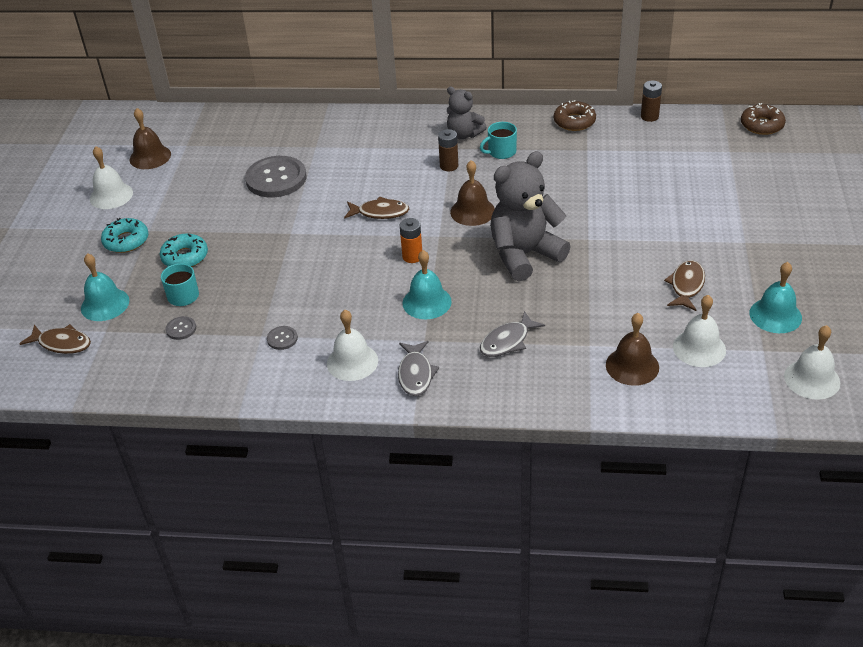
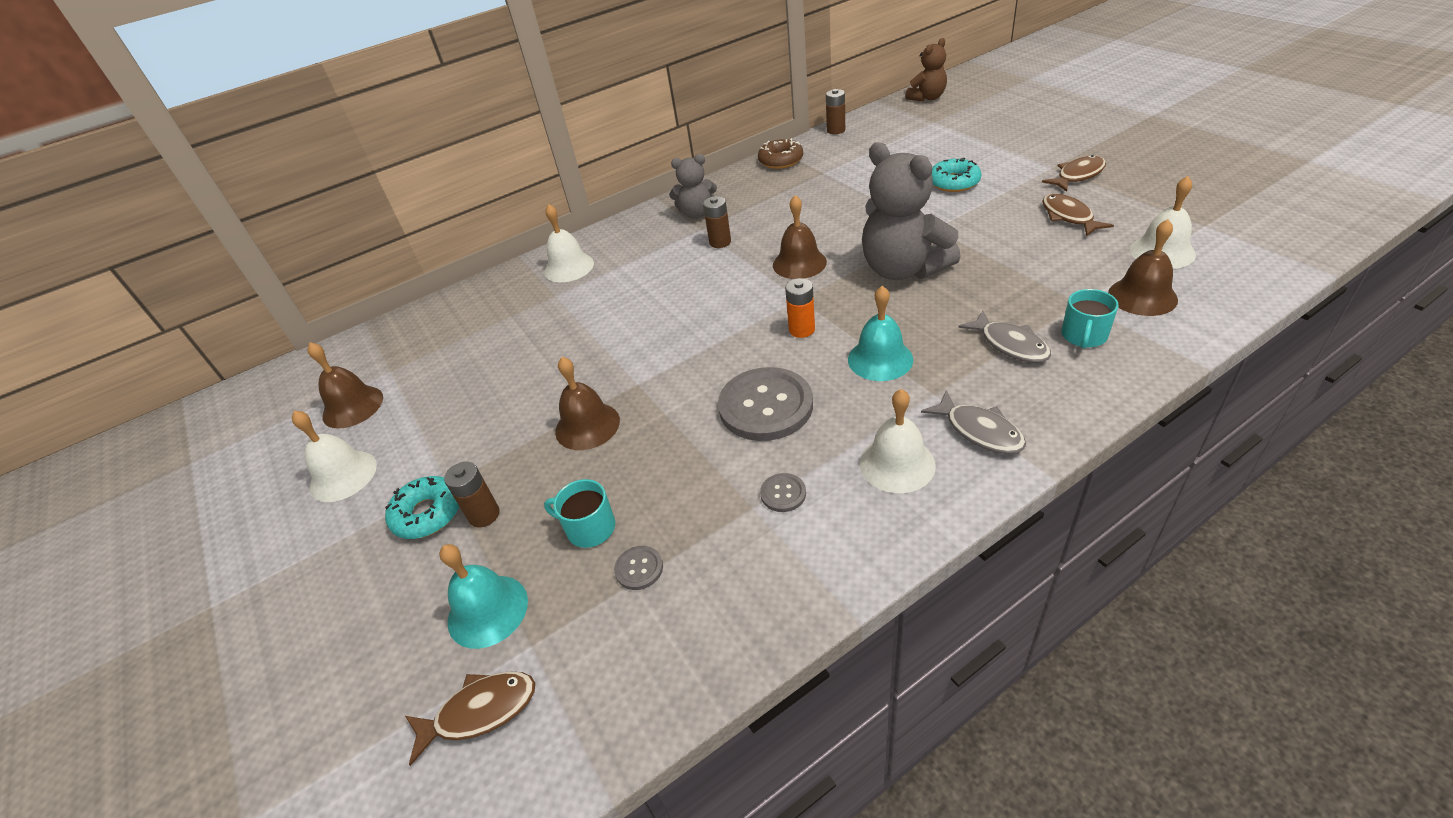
camera: 35 degrees left, 0 degrees up
(148, 258) = (484, 515): none -> brown battery
(185, 257) = (536, 483): turquoise donut -> turquoise donut (954, 182)
(240, 241) = (587, 426): none -> brown bell
(276, 179) = (548, 344): grey button -> grey button (765, 406)
(380, 212) = (710, 312): brown fish -> brown fish (1077, 175)
(501, 152) = (752, 209): turquoise mug -> turquoise mug (1084, 336)
(507, 341) = (1010, 344): grey fish -> grey fish turned 45 degrees counterclockwise
(524, 255) = (903, 269): grey teddy bear -> grey teddy bear turned 60 degrees counterclockwise
(762, 125) = (927, 98): brown donut -> brown teddy bear
(775, 315) = (1166, 198): turquoise bell -> none
(812, 379) = (1274, 223): white bell -> white bell (569, 267)

